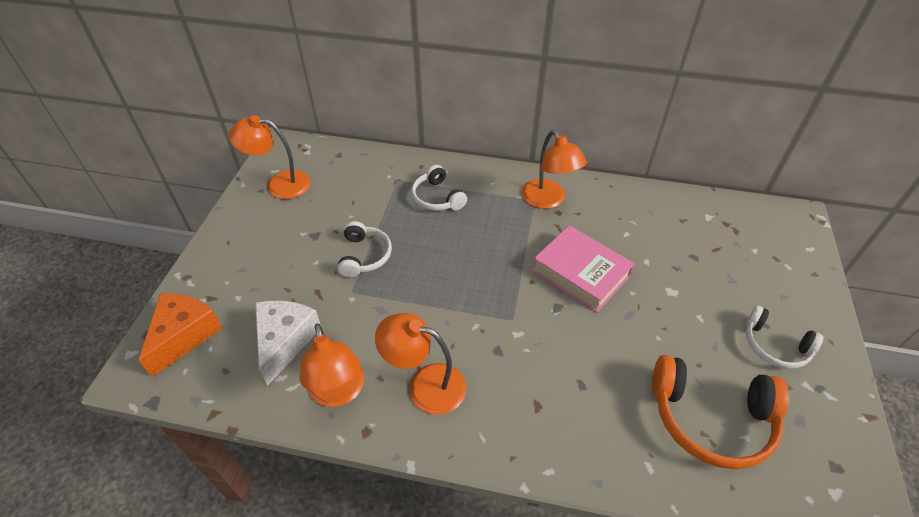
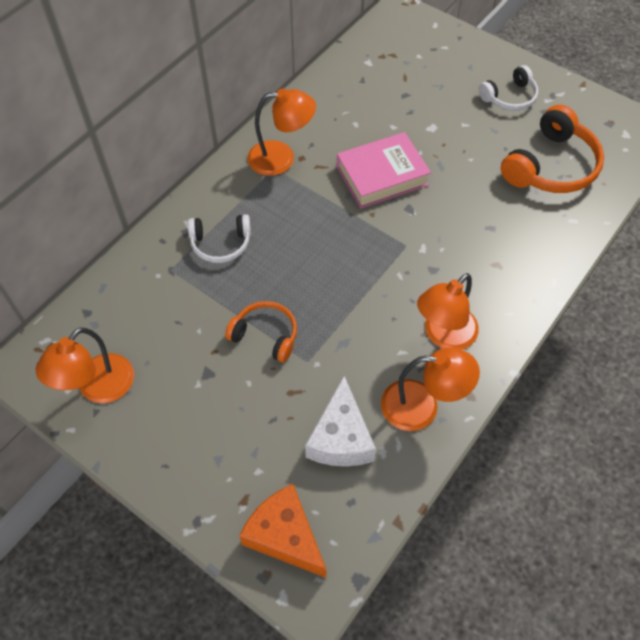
camera: 65 degrees left, 10 degrees up
(285, 341) = (341, 438): white cheese -> white cheese turned 120 degrees counterclockwise
(364, 256) = (265, 335): white headphones -> orange headphones

